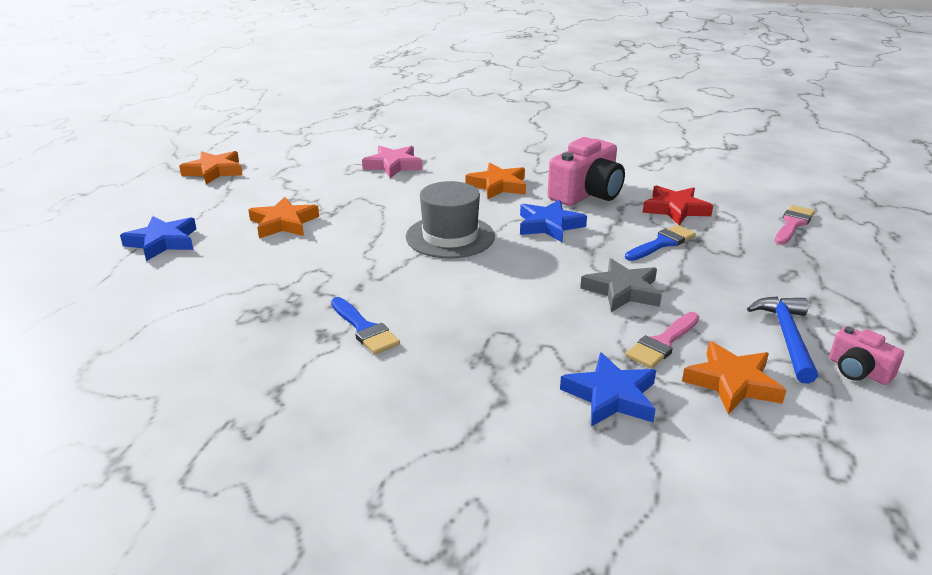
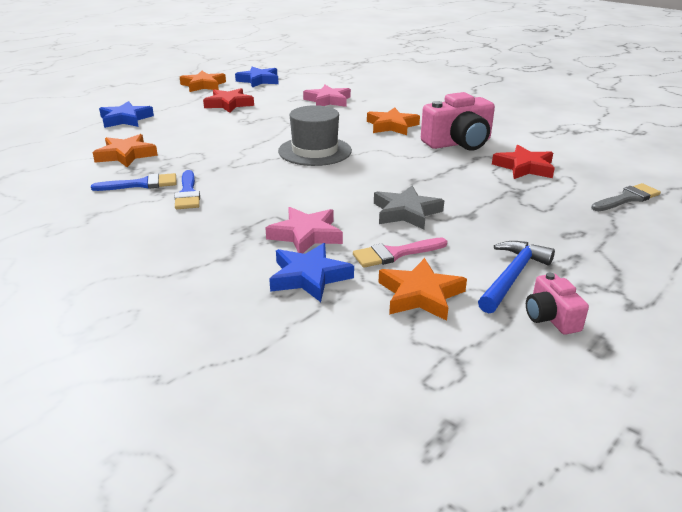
camera: 25 degrees right, 0 degrees up
(278, 193) = (229, 104): none -> red star
(284, 223) = (211, 122): orange star -> orange star (126, 155)
(549, 225) = (400, 158): blue star -> blue star (259, 80)
(554, 346) = (306, 235): none -> pink star
(662, 243) = (482, 188): blue brush -> blue brush (142, 184)
(793, 224) = (627, 198): pink brush -> grey brush

